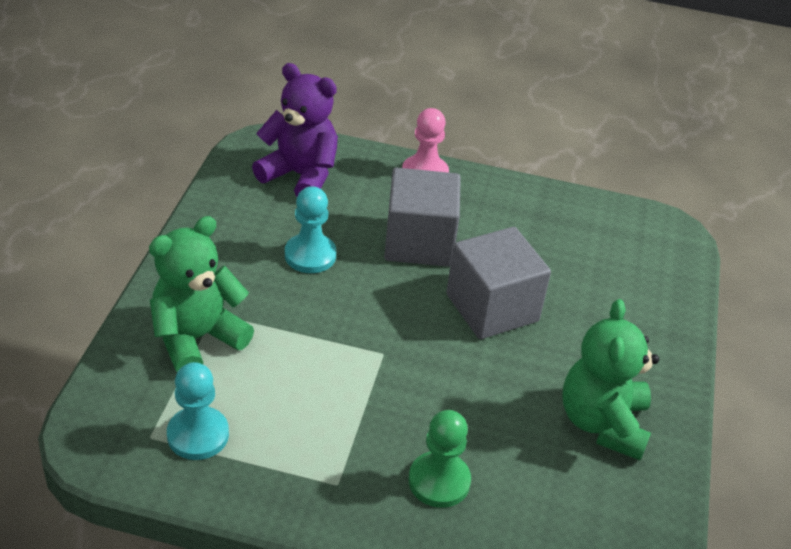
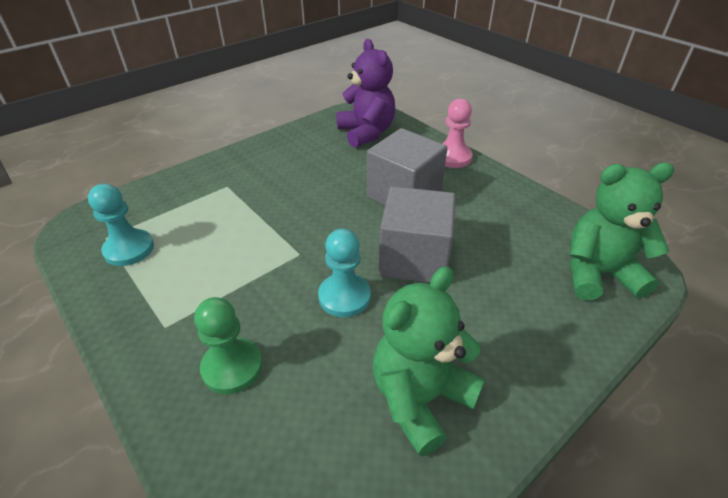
camera: 40 degrees right, 0 degrees up
(197, 338) = (200, 195): green teddy bear -> green teddy bear (598, 274)
(310, 255) = (321, 176): turquoise pawn -> turquoise pawn (344, 296)

